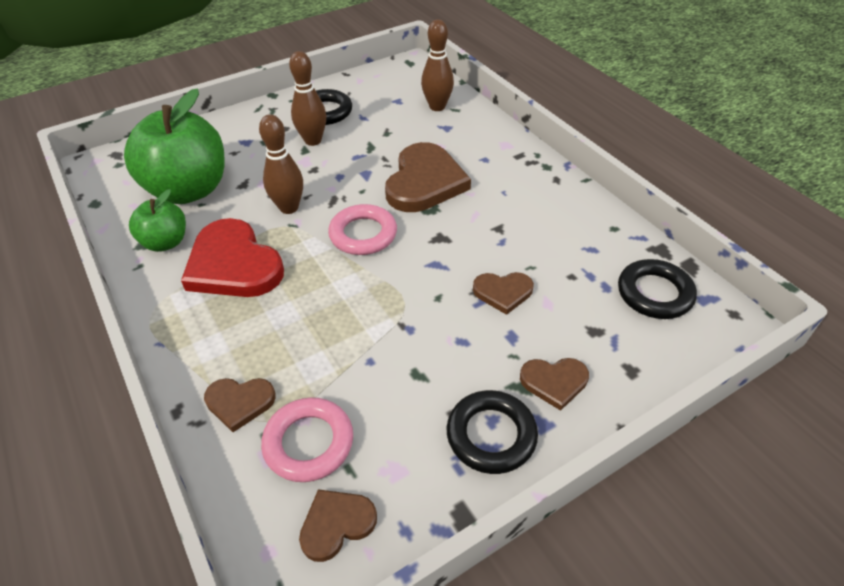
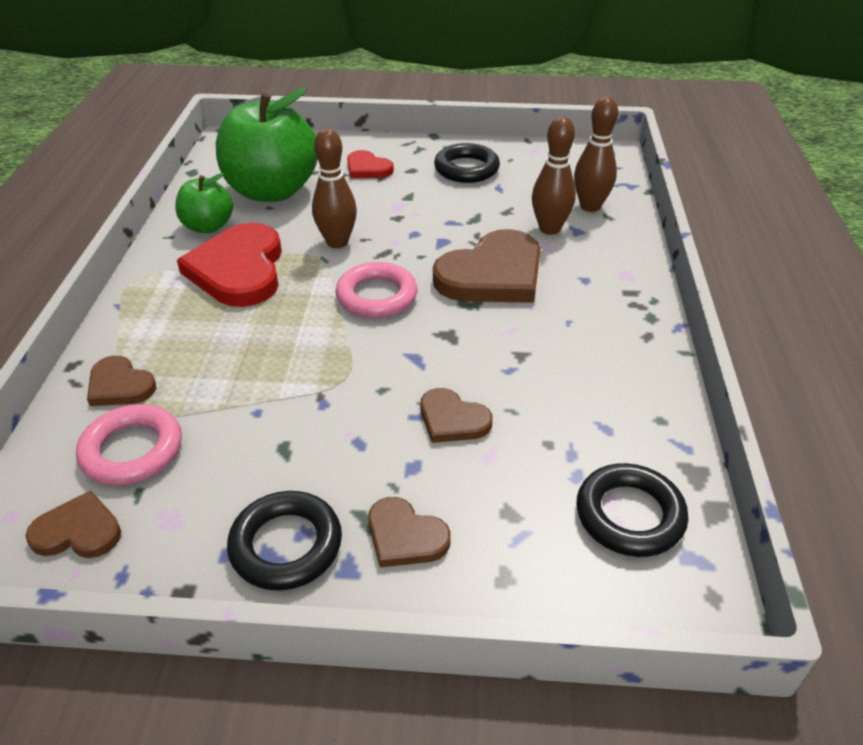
camera: 35 degrees right, 5 degrees down
(248, 140) = (367, 168): none -> red heart
(313, 141) = (425, 191): brown bowling pin -> brown bowling pin (549, 229)

